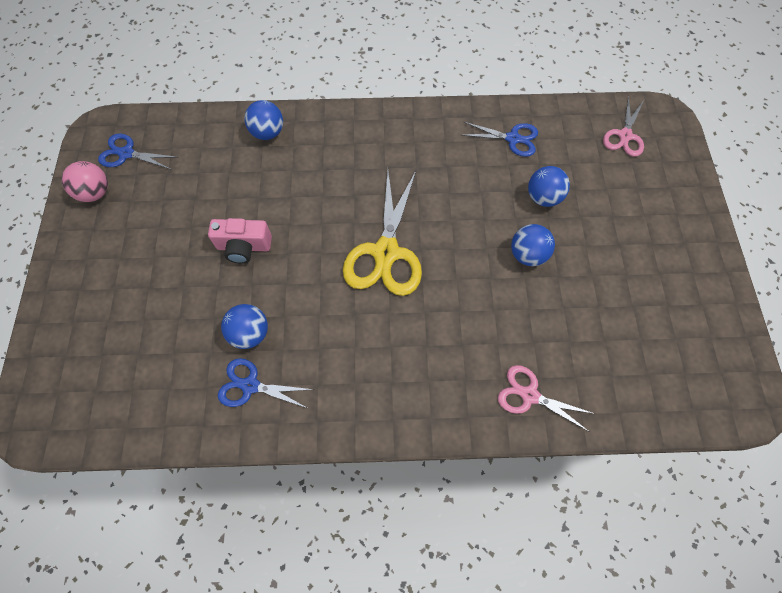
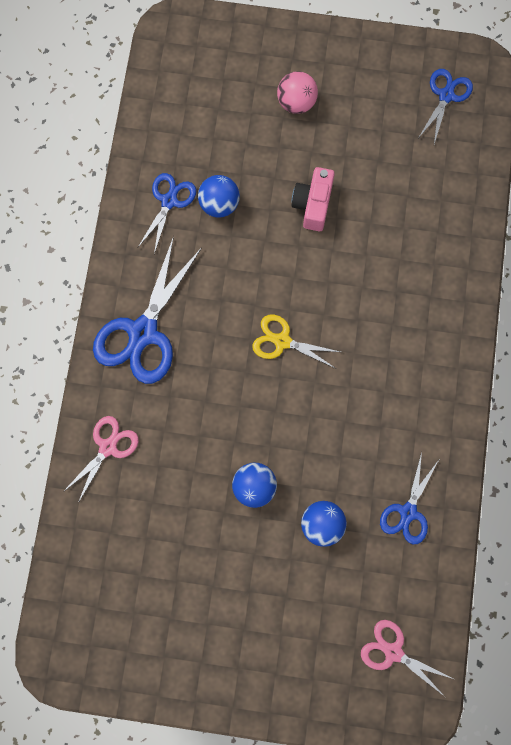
camera: 100 degrees right, 10 degrees up
(95, 193) = (400, 68): pink ball -> pink ball (296, 102)
(268, 133) = (454, 239): blue ball -> none
(386, 252) = (282, 341): yellow scissors -> yellow scissors, size x0.57
(401, 384) = (143, 332): none -> blue scissors

